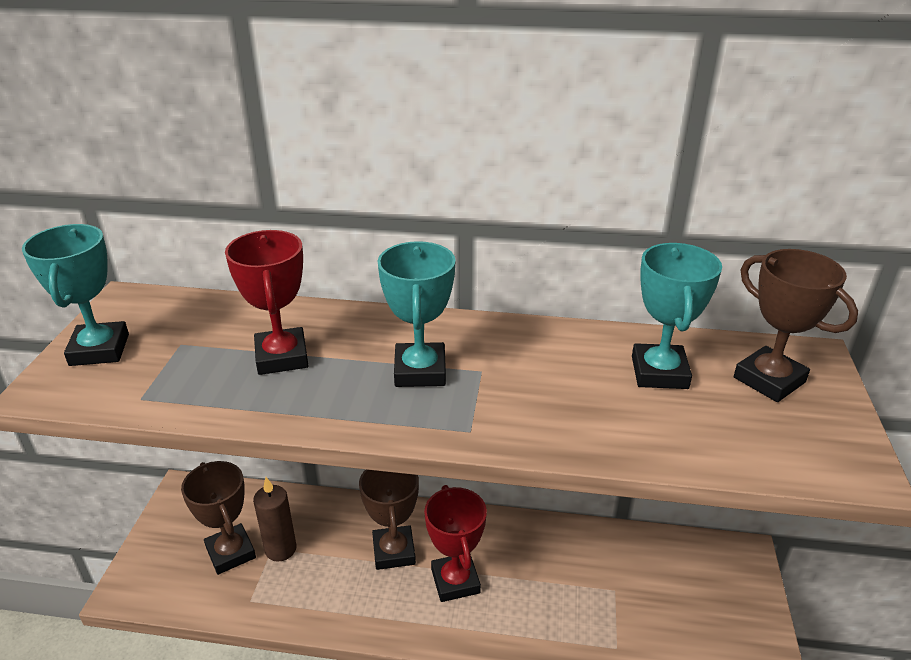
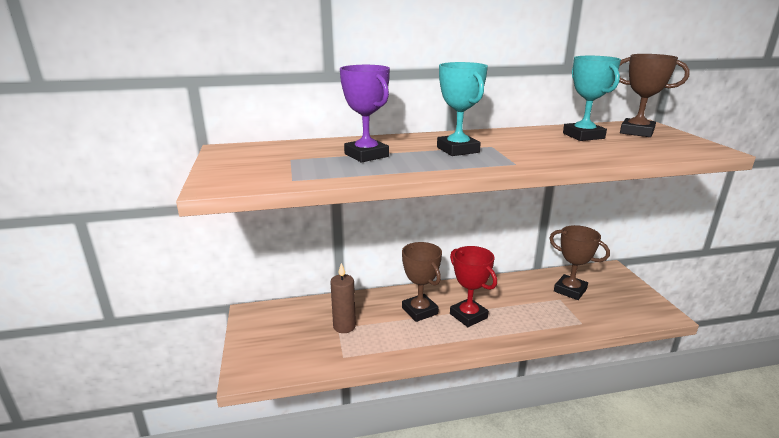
camera: 20 degrees left, 10 degrees down
(99, 350) = (234, 167): turquoise trophy -> none
(231, 552) = (310, 336): brown trophy -> brown trophy (570, 290)
(282, 357) = (366, 155): red trophy -> purple trophy

